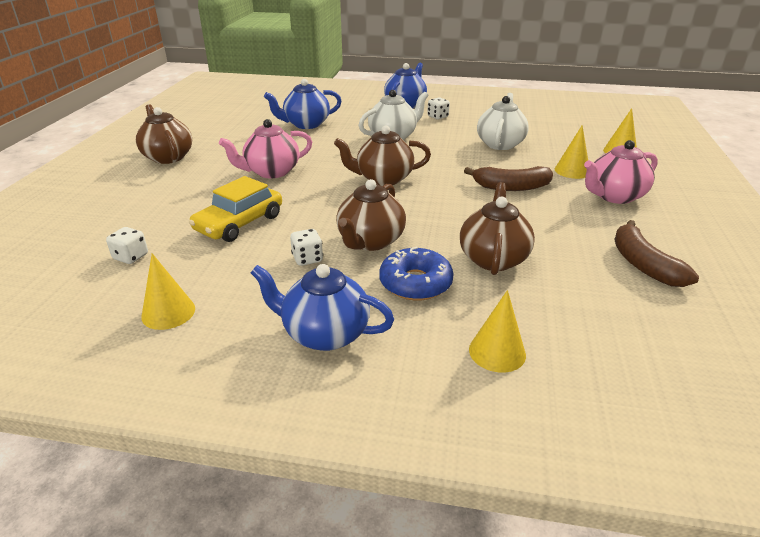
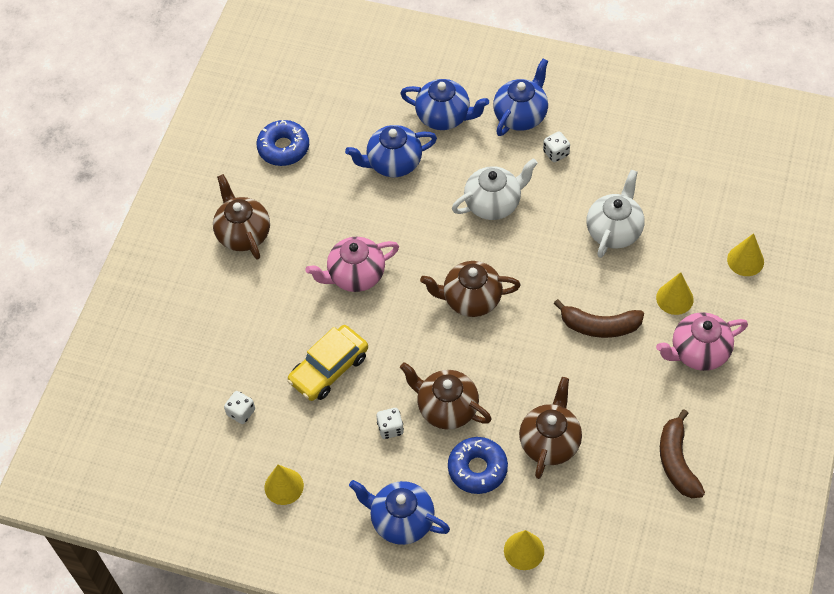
camera: 10 degrees right, 25 degrees up
(214, 122) = (283, 148): none -> blue donut
(346, 107) = (444, 116): none -> blue teapot
(370, 241) = (446, 408): brown teapot -> brown teapot turned 90 degrees clockwise

